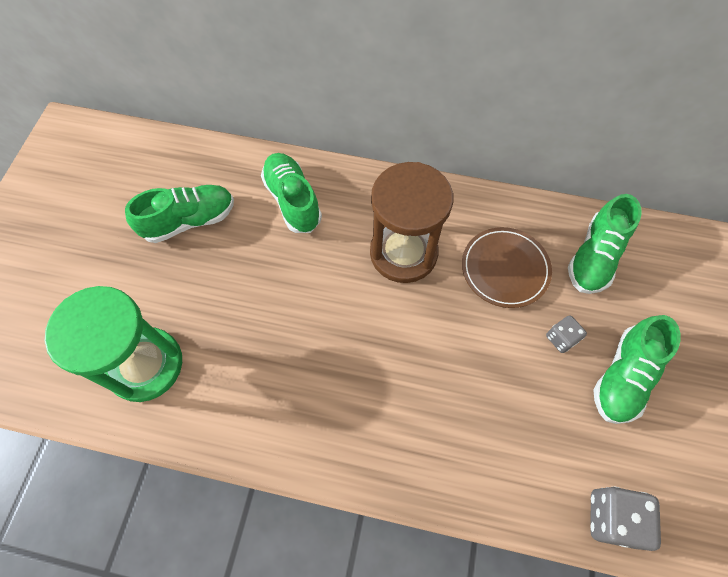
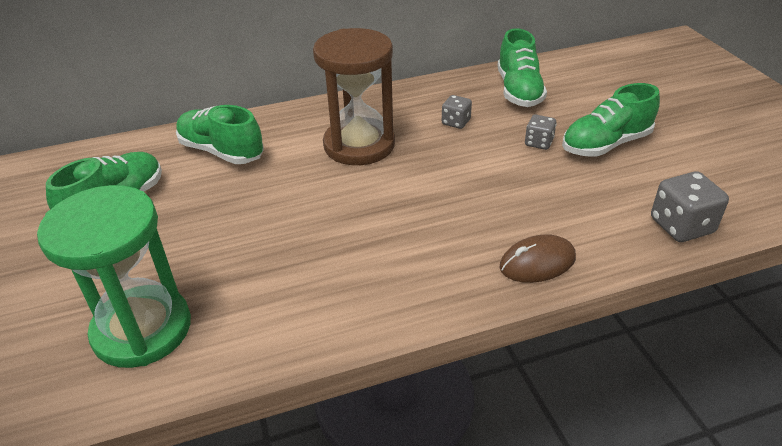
camera: 30 degrees left, 25 degrees down
(456, 478) = (537, 263): none -> brown mouse
(505, 269) = (456, 122): brown plate -> grey dice
(623, 376) = (605, 144): green shoe -> green shoe turned 60 degrees clockwise

